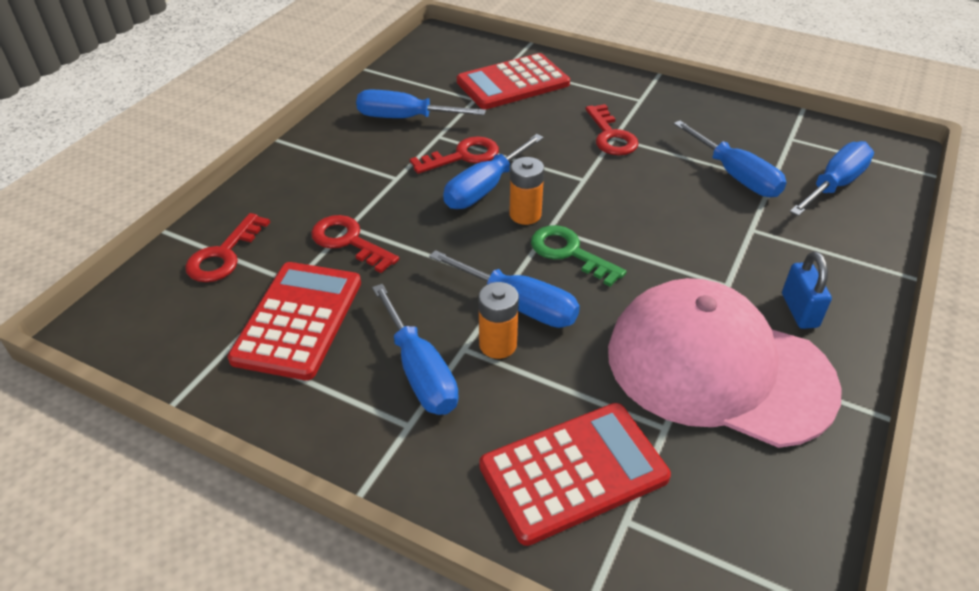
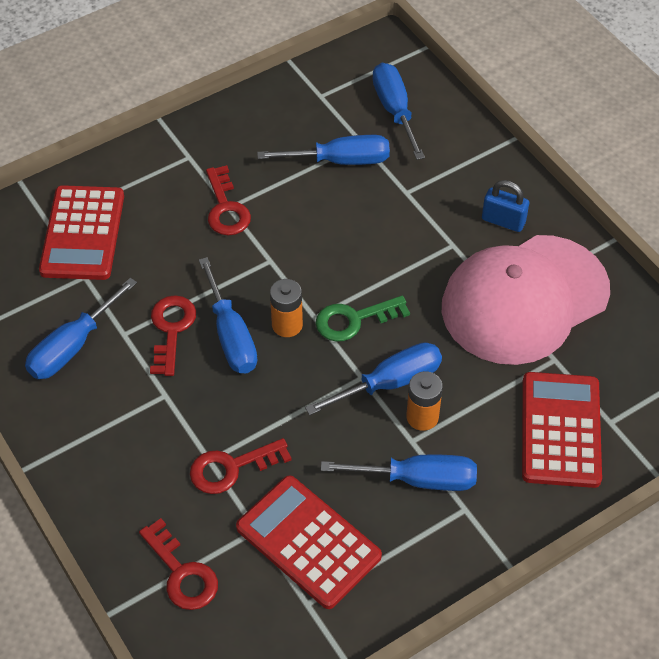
camera: 60 degrees left, 10 degrees up
(611, 136) = (226, 208): red key -> red key turned 60 degrees clockwise

